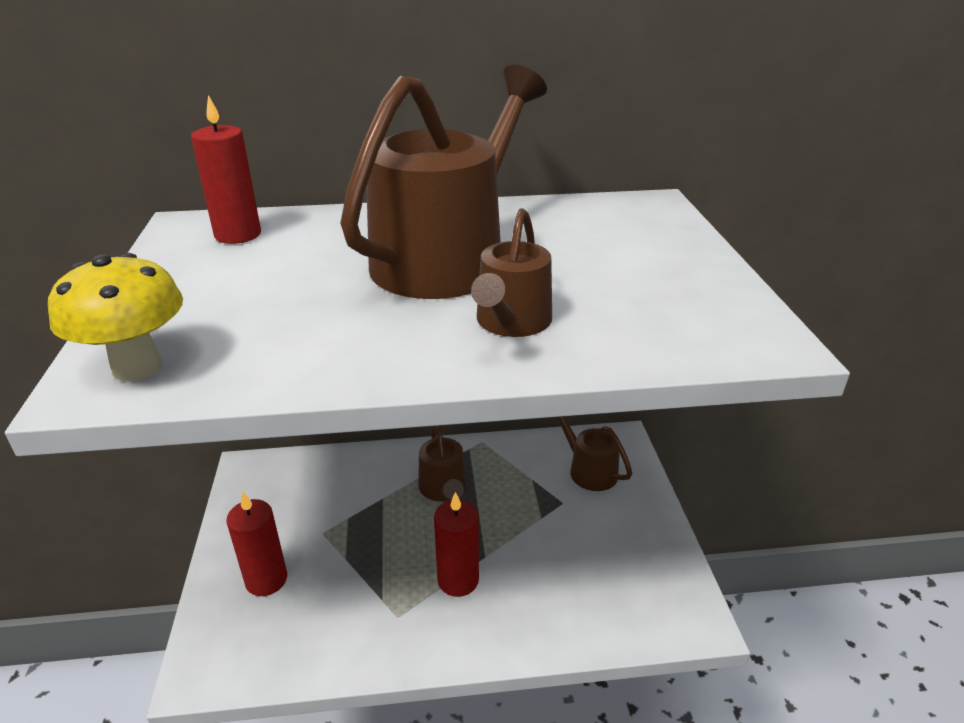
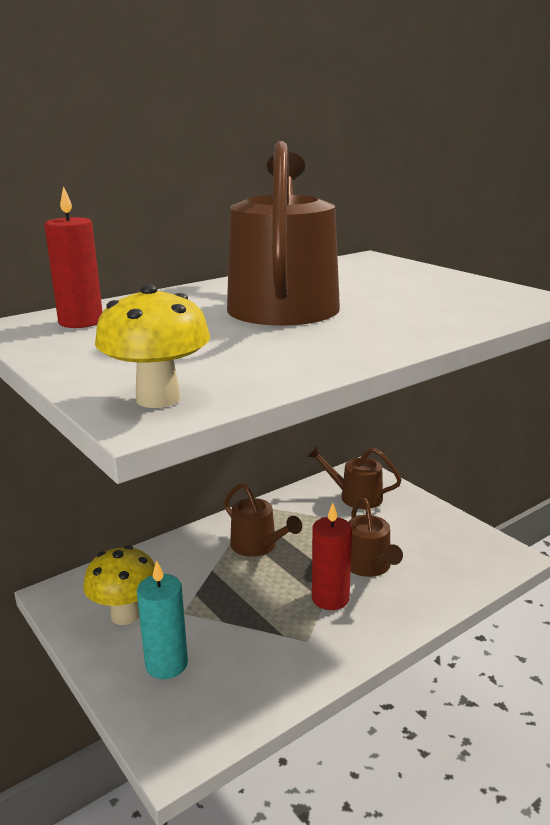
camera: 30 degrees left, 10 degrees down
(266, 580) = (166, 664): red candle -> turquoise candle
(277, 513) = (125, 615): none -> yellow mushroom
(511, 322) = (389, 321): brown watering can -> brown watering can (369, 566)

